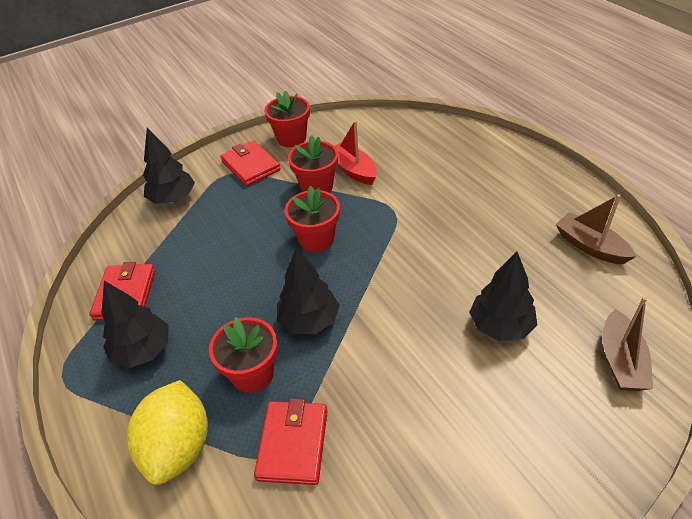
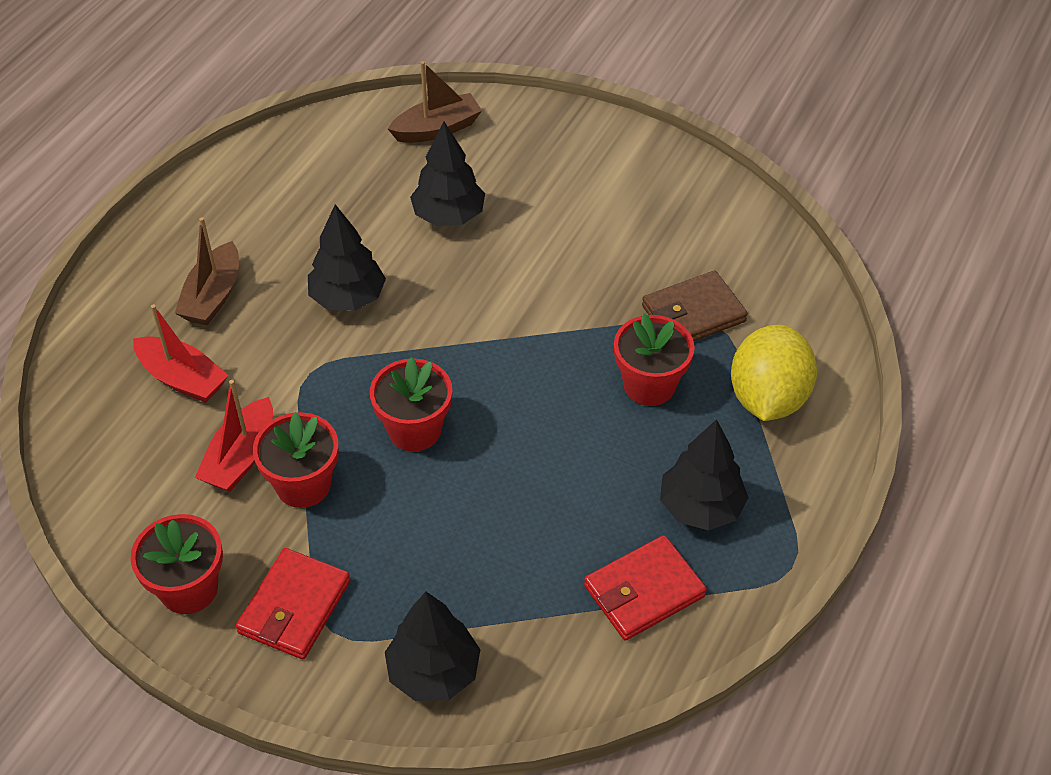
camera: 125 degrees left, 5 degrees up
(178, 447) = (767, 398): yellow lemon -> yellow lemon turned 45 degrees counterclockwise
(293, 444) = (693, 314): red wallet -> brown wallet
(309, 321) = (548, 371): black tree -> black tree (348, 298)
(424, 162) = (182, 379): none -> red boat
(590, 246) = (282, 177): brown boat -> brown boat (213, 296)

